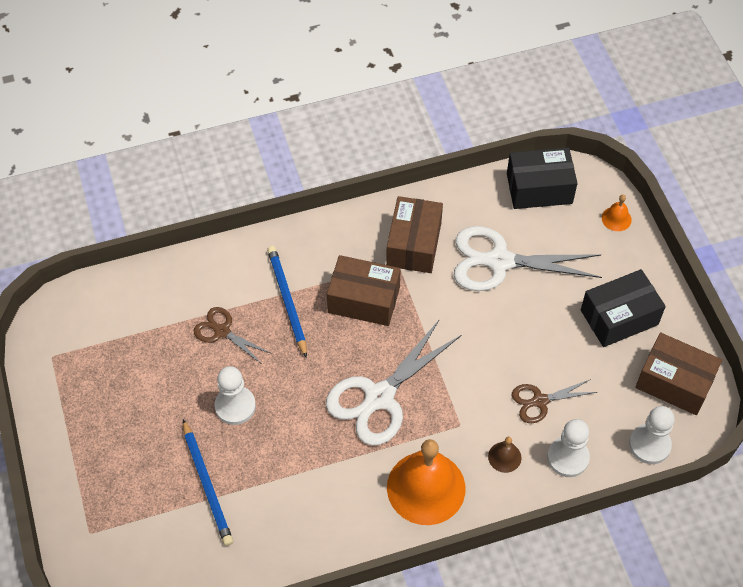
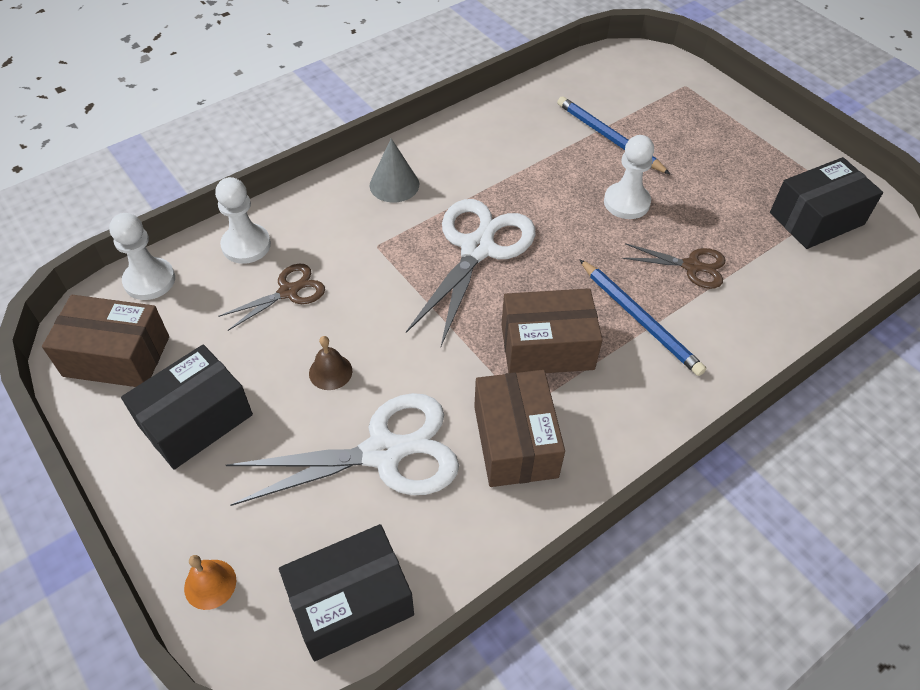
camera: 160 degrees right, 5 degrees down
(93, 344) = (816, 218): none -> black box
(426, 487) = (394, 184): orange bell -> grey cone
(504, 457) = (318, 229): brown bell -> brown bell (330, 372)

